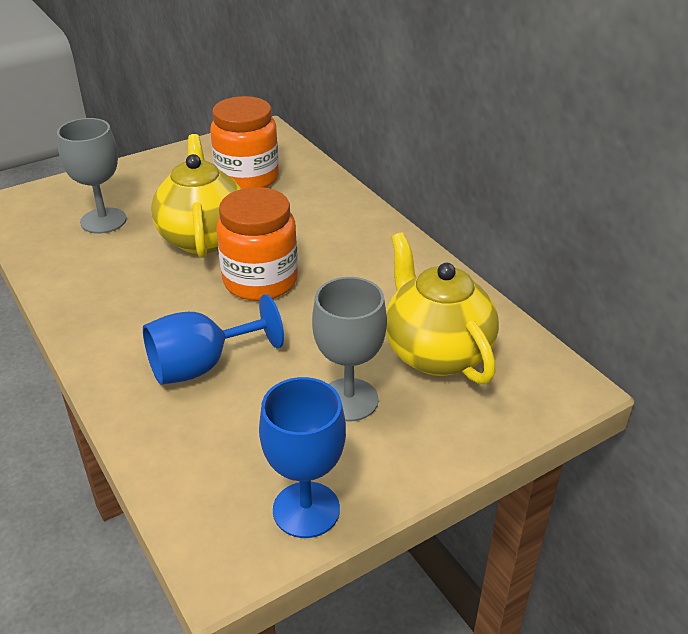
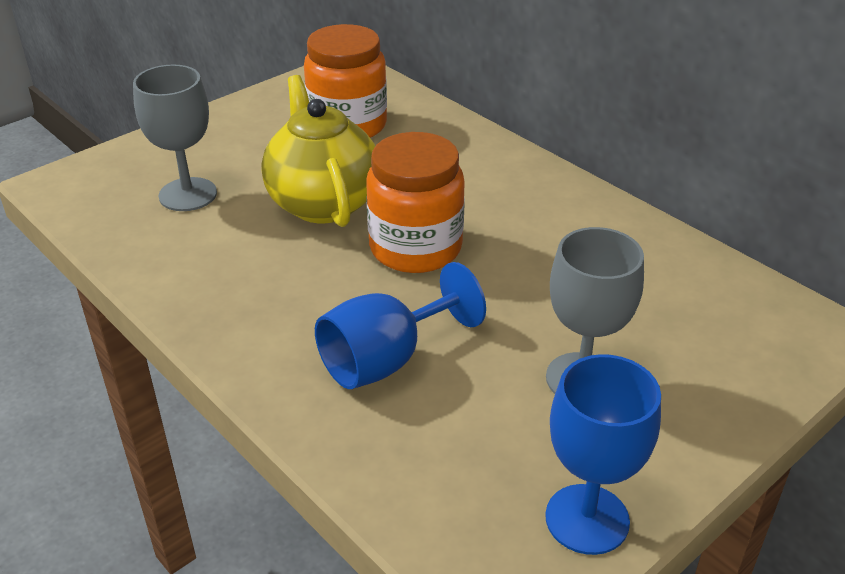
camera: 10 degrees left, 0 degrees up
(435, 352) = (659, 310): yellow teapot -> none

